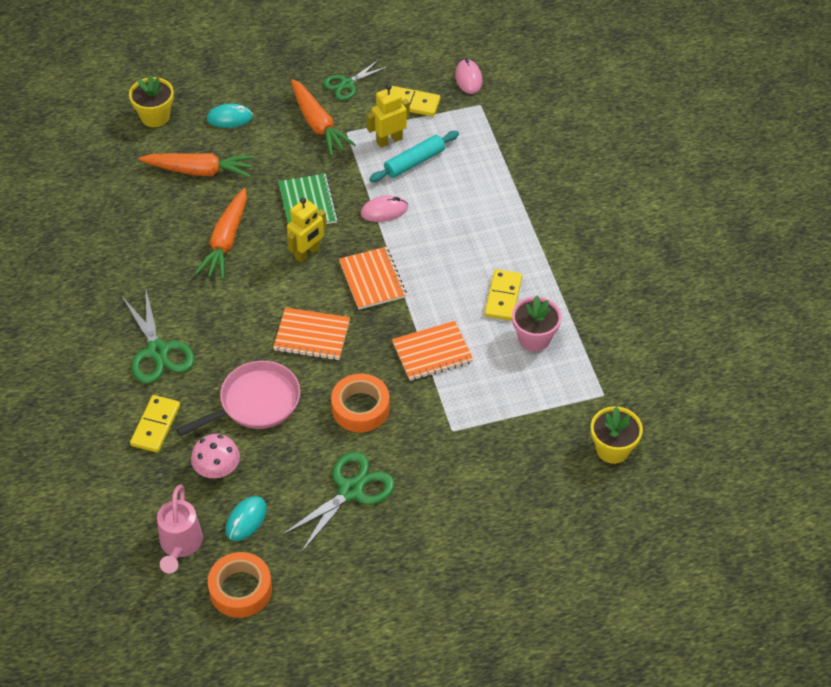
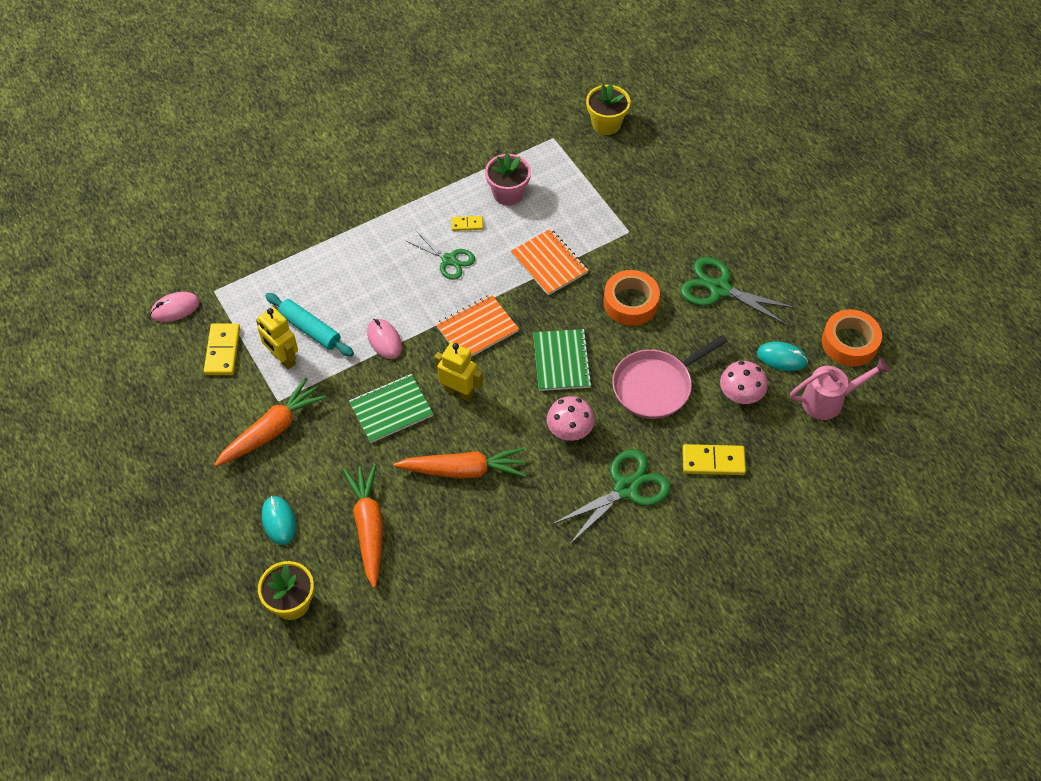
camera: 105 degrees left, 5 degrees up
(234, 324) = (569, 431): none -> pink mushroom
(255, 402) = (655, 386): pink pan -> pink pan turned 75 degrees counterclockwise
(312, 335) = (561, 361): orange notebook -> green notebook
(347, 84) = (203, 418): green scissors -> green scissors (449, 260)
(503, 297) = (467, 224): yellow domino -> yellow domino, size x0.57

